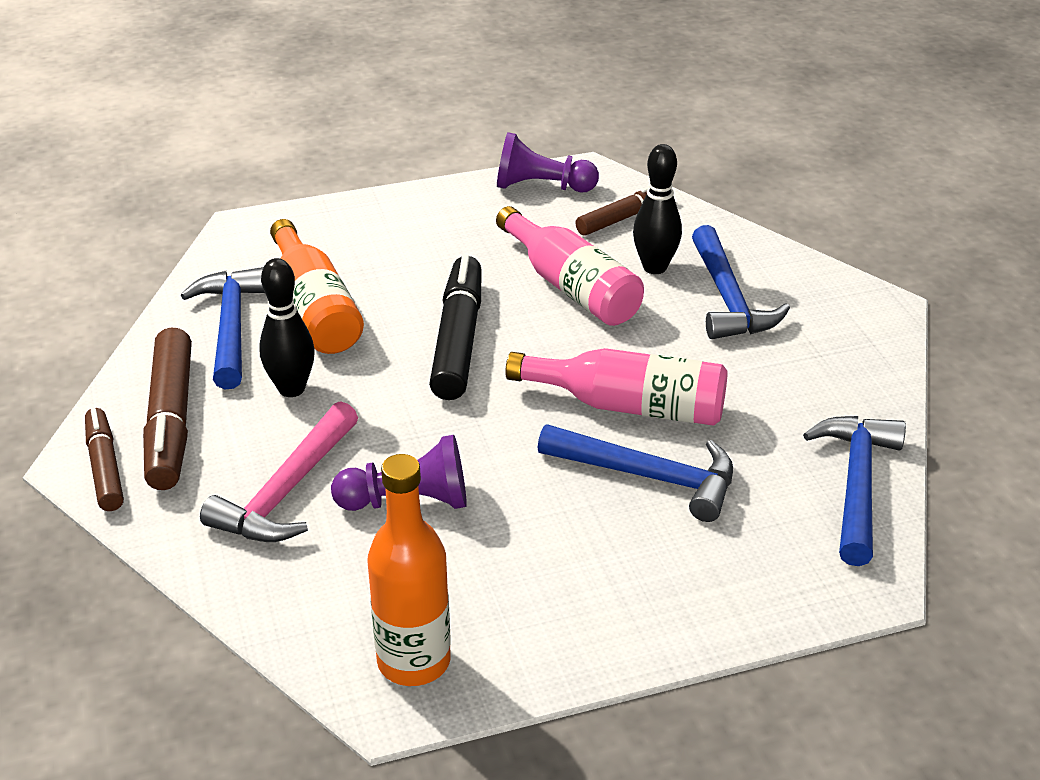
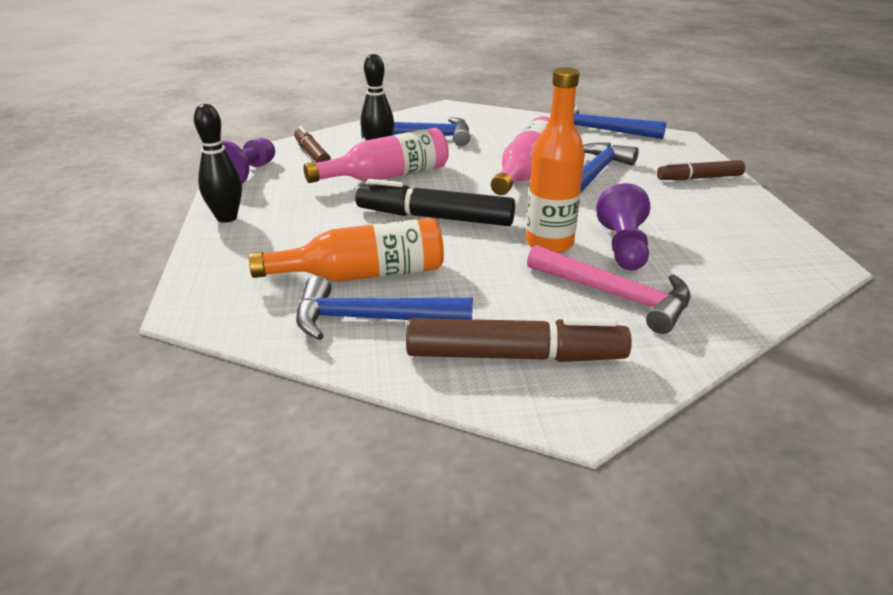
camera: 80 degrees left, 5 degrees down
(105, 468) = (585, 398): brown marker -> brown marker (699, 178)
(291, 389) = (479, 289): black bowling pin -> black bowling pin (227, 218)
(414, 661) = (781, 254): orange bottle -> orange bottle (549, 244)

